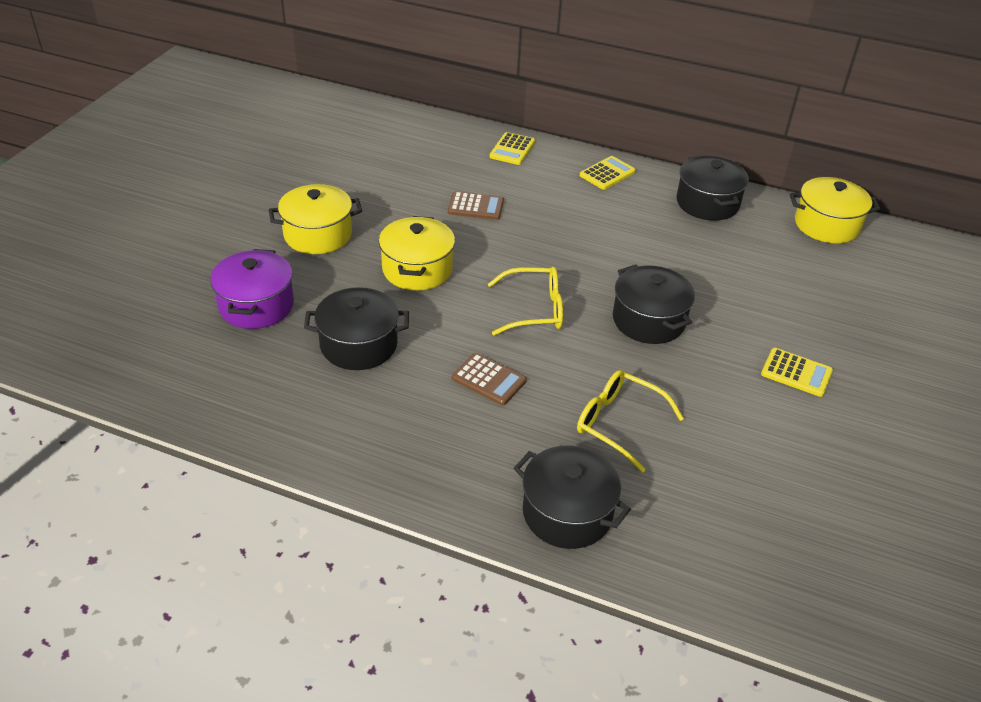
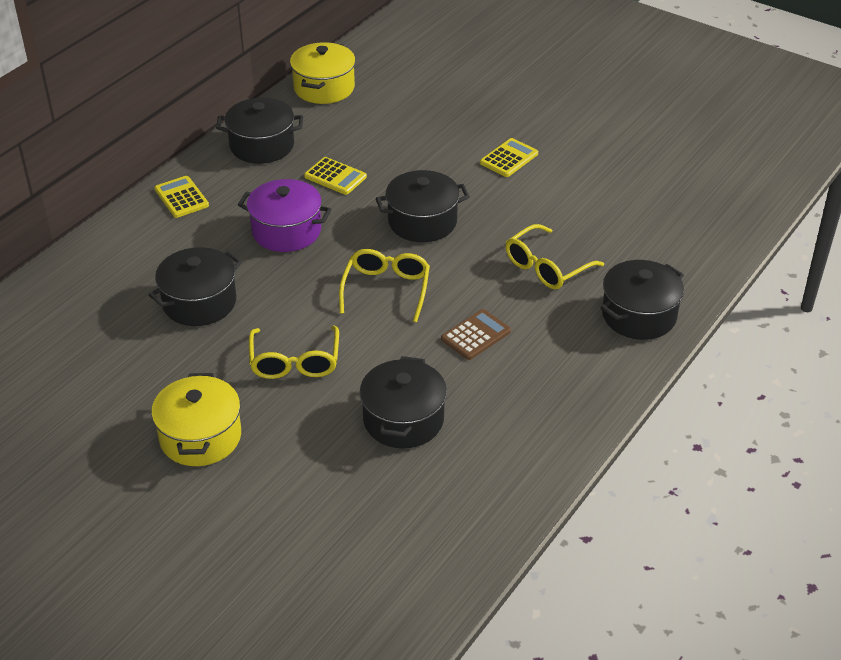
camera: 75 degrees left, 0 degrees up
(256, 305) = (314, 498): purple pot -> purple pot (286, 231)
(417, 269) = (295, 362): yellow pot -> yellow glasses
(476, 206) = (199, 302): brown calculator -> black pot
(512, 149) = (100, 257): yellow calculator -> yellow calculator (335, 177)

